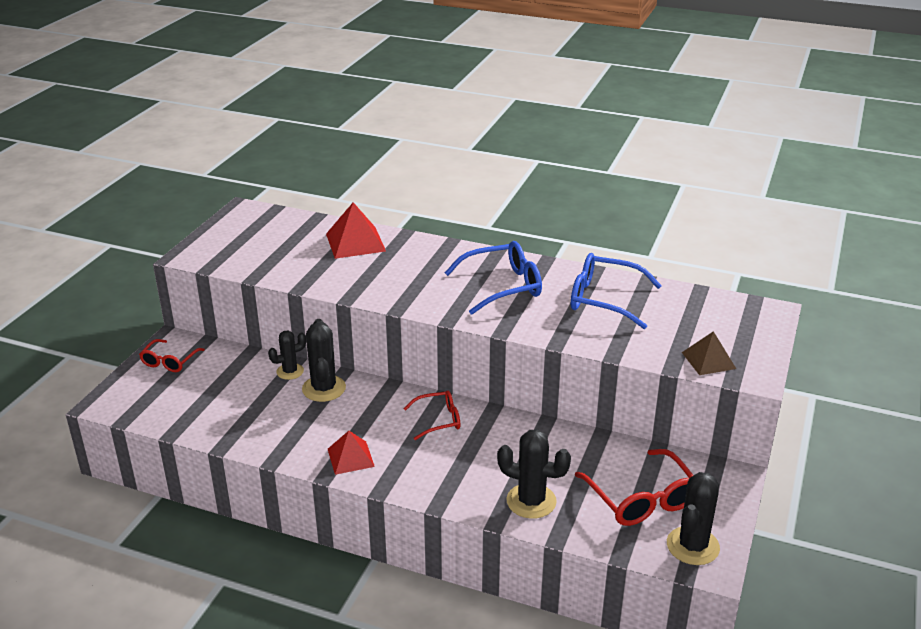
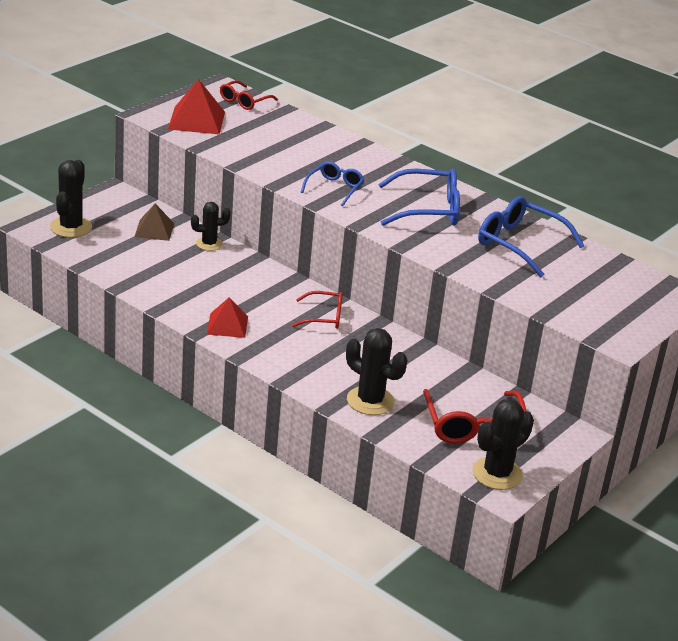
camera: 15 degrees right, 0 degrees up
(169, 361) = (105, 209): red glasses -> red glasses (244, 101)
(324, 388) = (232, 265): black cactus -> black cactus (71, 227)
(355, 242) = (310, 139): red pyramid -> red pyramid (196, 120)
(405, 287) = (334, 188): none -> blue glasses
(708, 360) = (584, 318): brown pyramid -> brown pyramid (154, 230)

